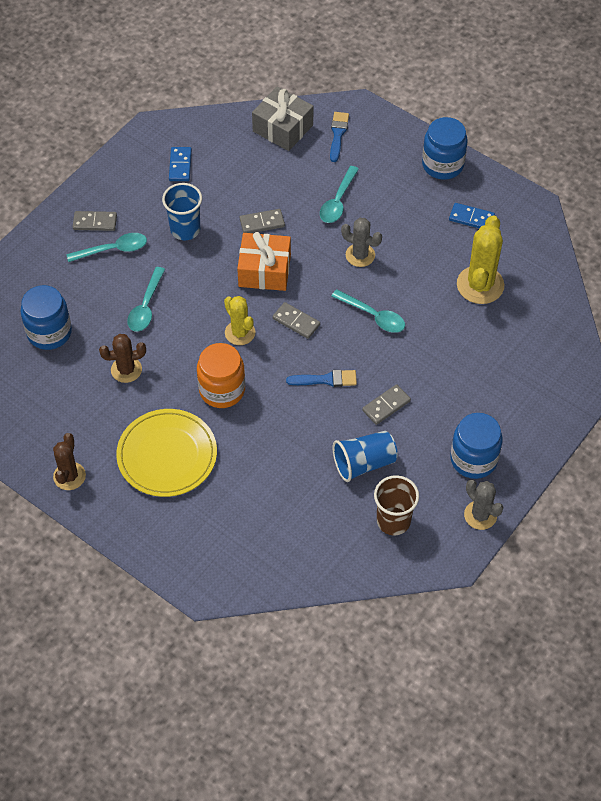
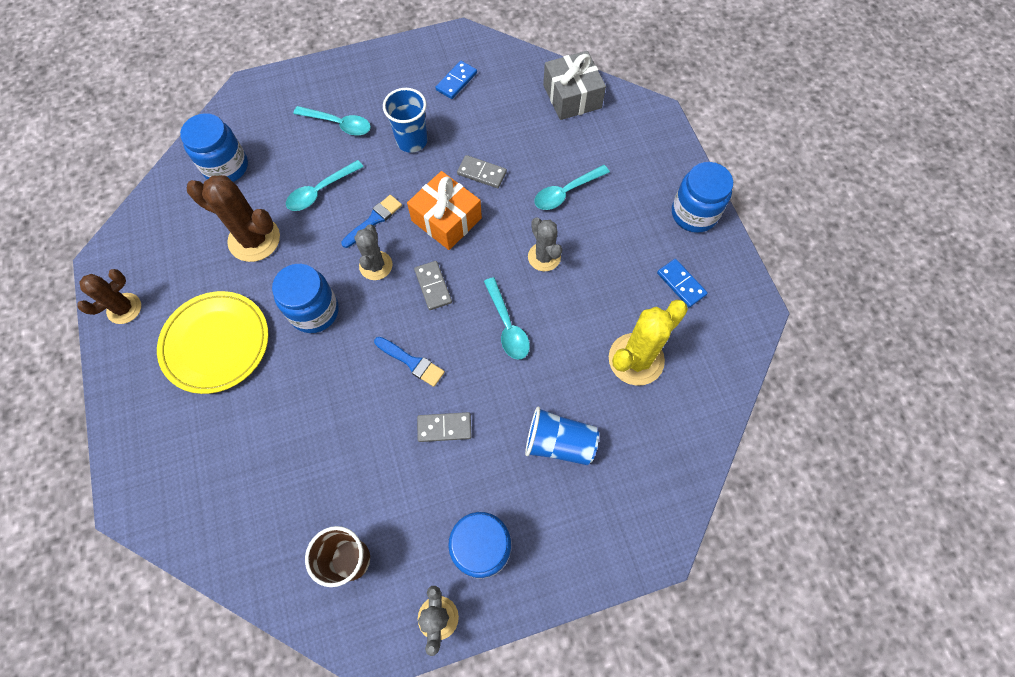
camera: 35 degrees right, 10 degrees up
(95, 222) = (345, 92): grey domino -> none
(126, 370) = (254, 239): brown cactus -> brown cactus, size x1.58
(222, 390) = (314, 311): orange jar -> blue jar
(240, 333) = (376, 265): yellow cactus -> grey cactus
(338, 134) = (617, 129): blue brush -> blue brush (374, 220)
(364, 463) = (374, 475): blue cup -> blue cup (559, 443)

